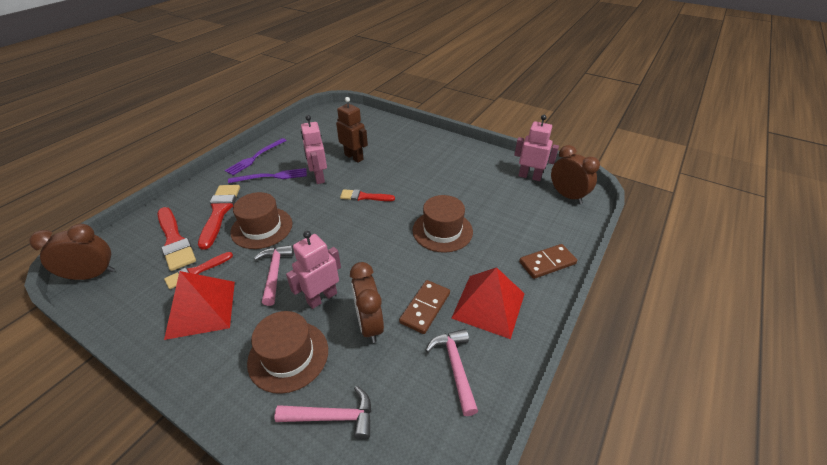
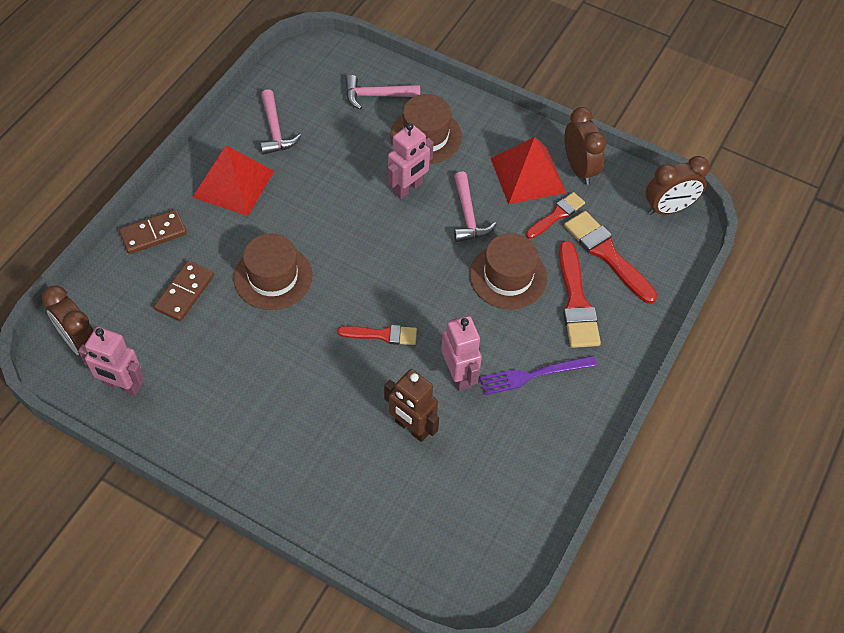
camera: 175 degrees right, 15 degrees up
(255, 157) = (579, 422): purple fork -> none
(369, 324) = (355, 163): brown clock -> brown clock (579, 168)
(425, 308) = (299, 180): brown domino -> brown domino (184, 292)

